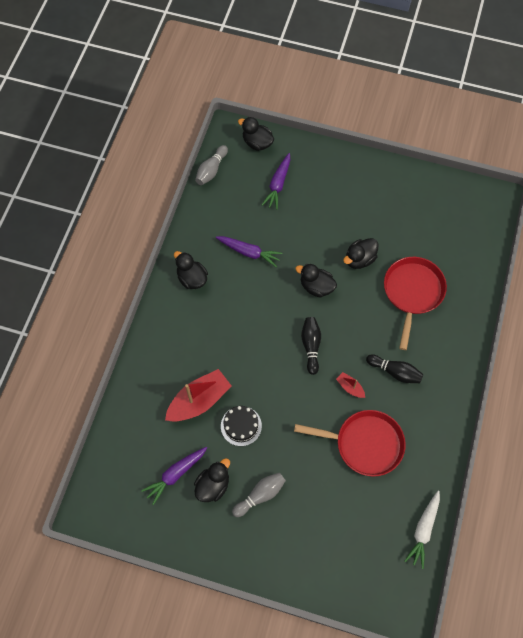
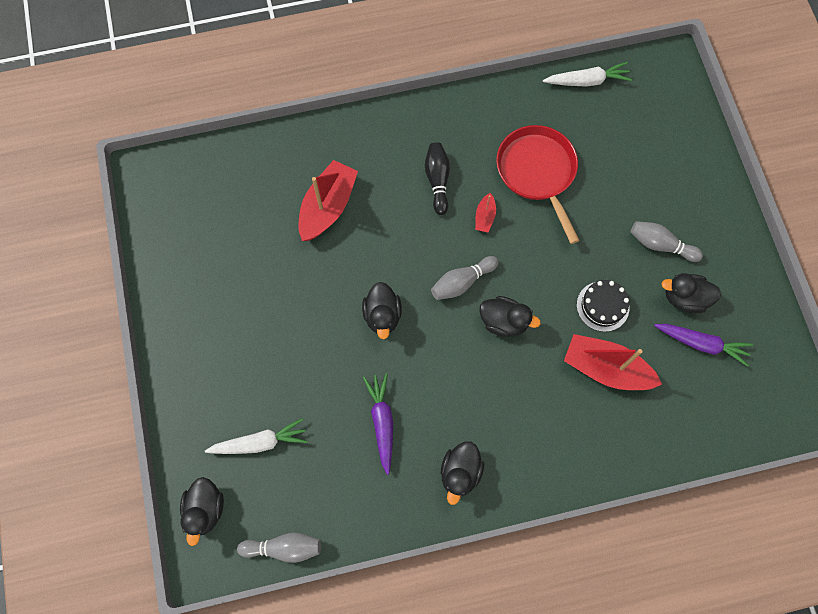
camera: 120 degrees left, 5 degrees up
(278, 184) = (260, 442): purple carrot -> white carrot
(311, 346) = (462, 282): black bowling pin -> grey bowling pin
(359, 259) = (316, 285): black duck -> black duck (504, 322)
(412, 293) = (328, 207): red pan -> red boat

